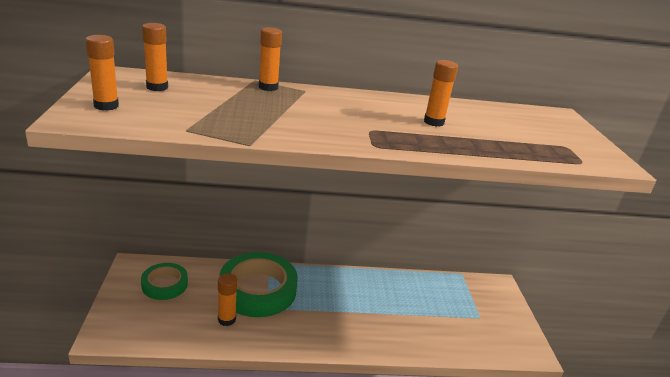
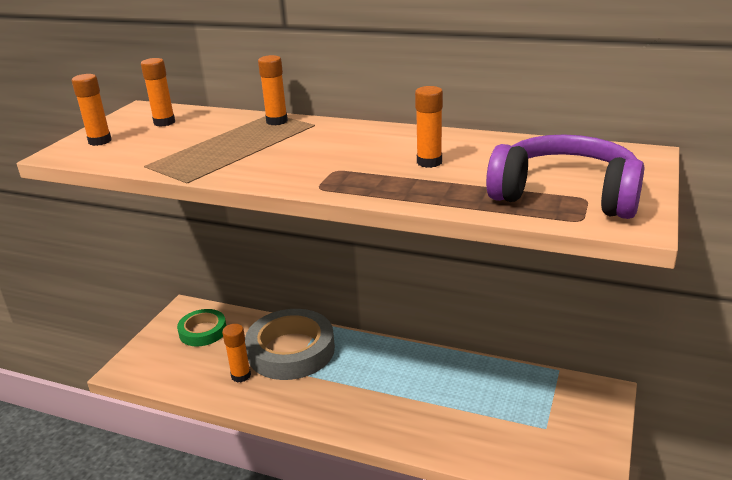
camera: 30 degrees right, 0 degrees up
(258, 289) = (291, 350): green tape -> grey tape
(552, 144) = (565, 195): none -> purple headphones

